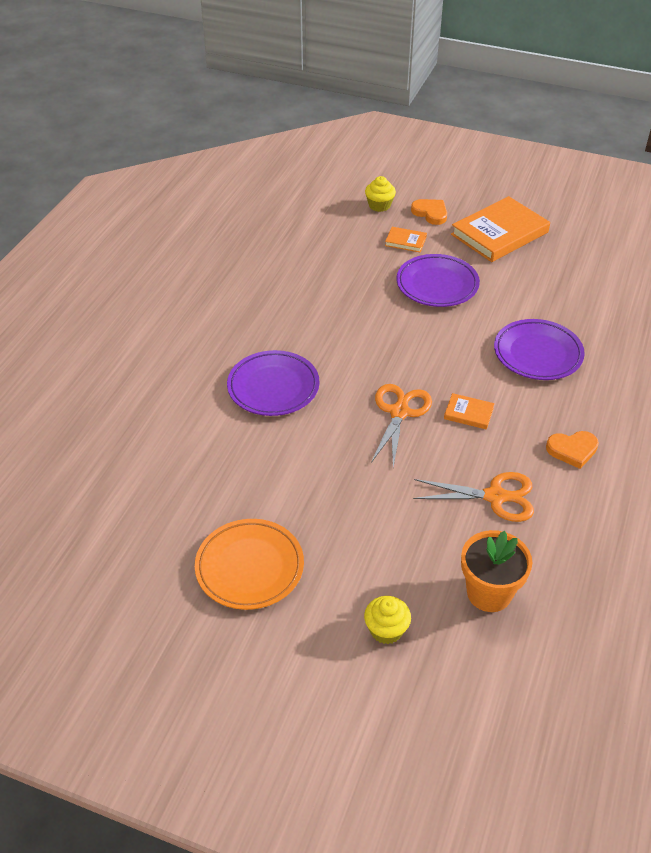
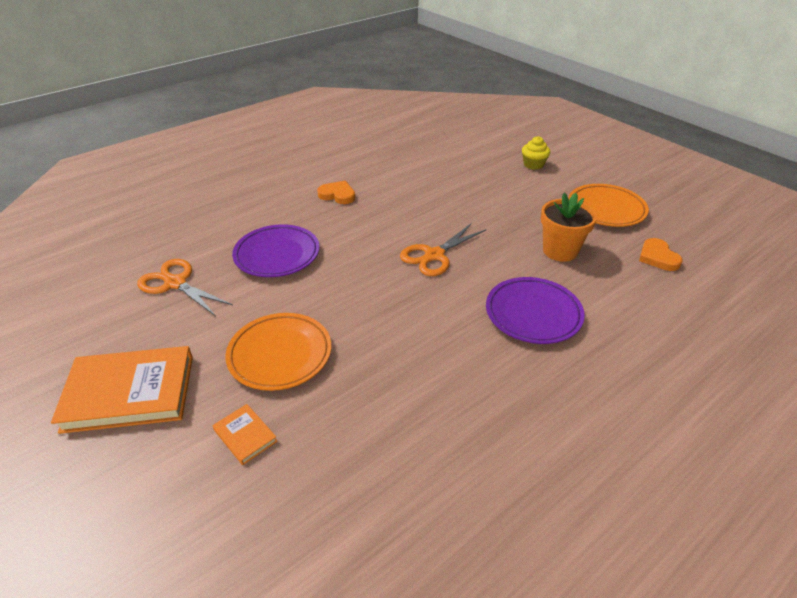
camera: 150 degrees left, 5 degrees down
(379, 205) = (204, 532): yellow cupcake -> none
(430, 213) = (158, 473): orange heart -> orange heart (658, 257)
(437, 285) = (280, 355): purple plate -> orange plate
(468, 413) = (381, 236): orange book -> none
(489, 593) = (463, 160): orange flower pot -> orange flower pot (560, 251)
(495, 497) = (416, 191): orange scissors -> orange scissors (175, 283)

